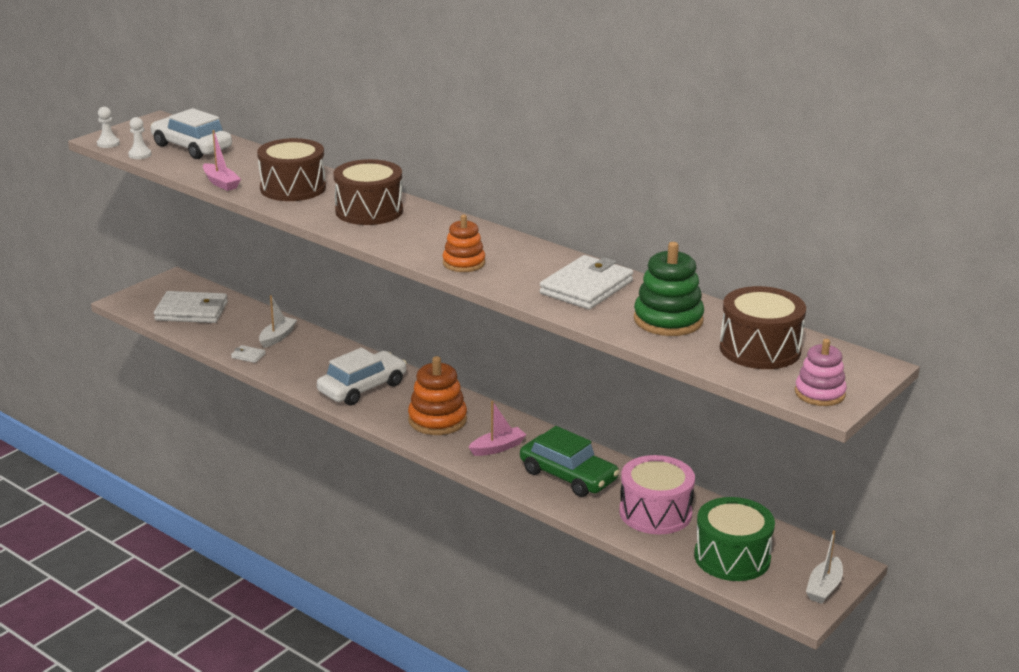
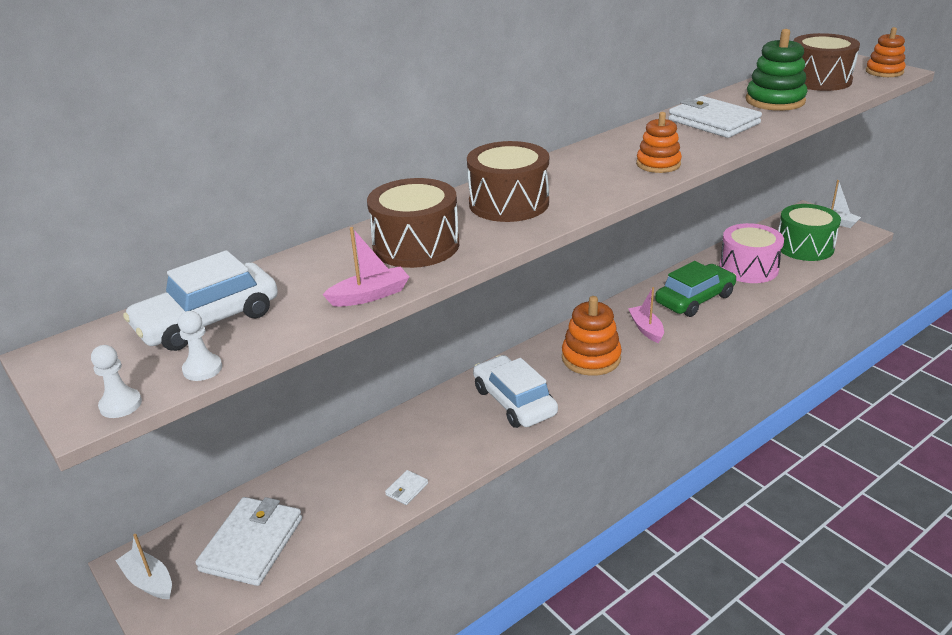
camera: 75 degrees left, 5 degrees up
(277, 337) = (369, 462): white boat -> white boat (149, 581)
(819, 393) = (884, 72): pink stacking toy -> orange stacking toy

